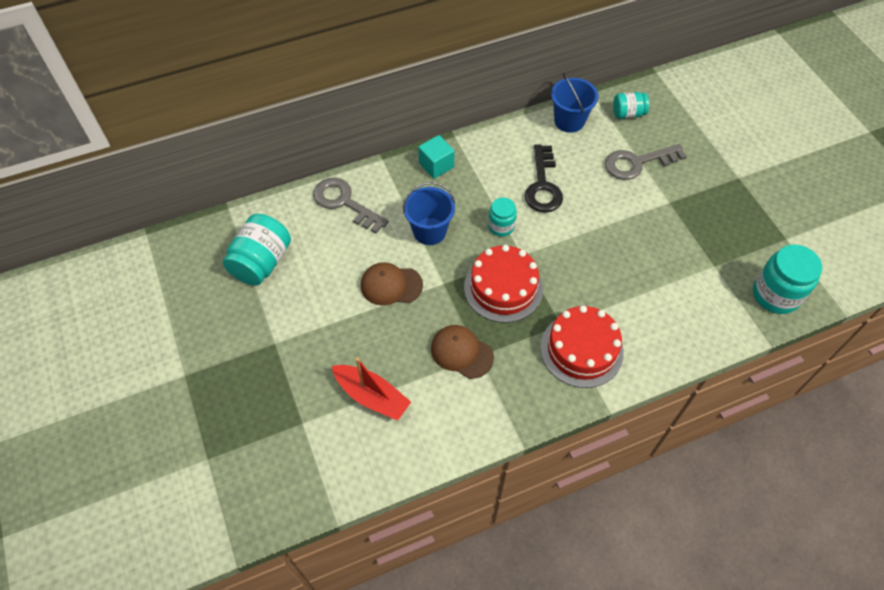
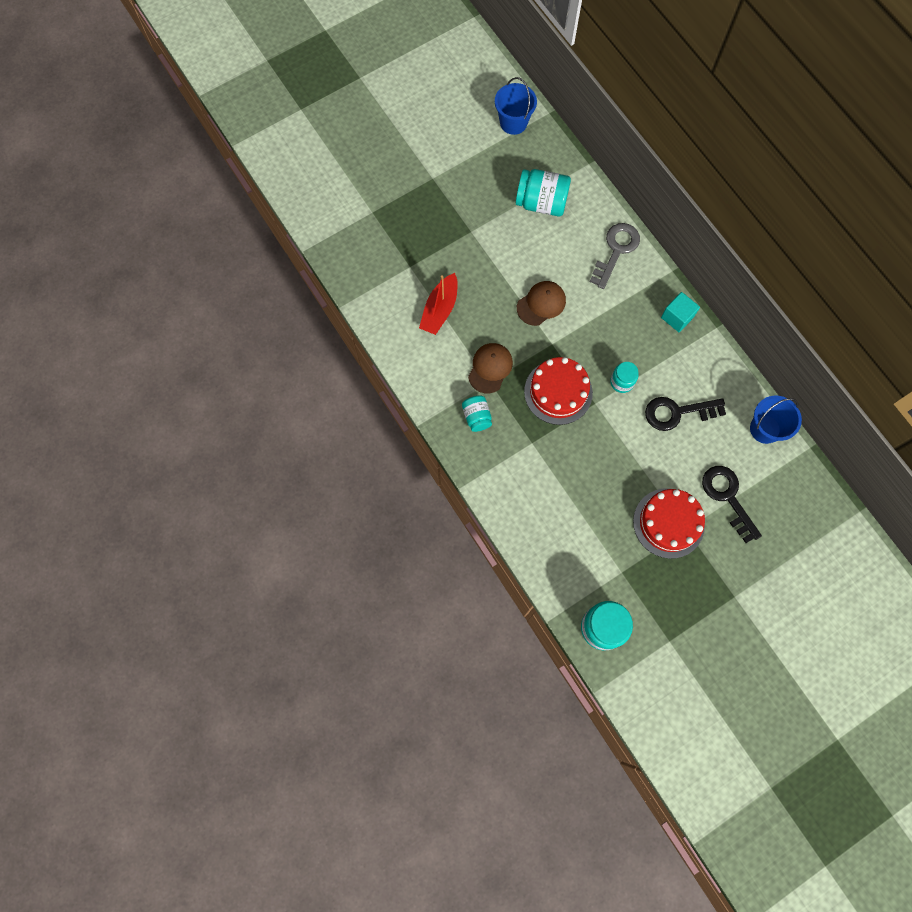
camera: 80 degrees right, 15 degrees up
(391, 285) = (541, 304): brown cap -> brown cap turned 60 degrees clockwise
(429, 231) = (602, 324): blue bucket -> blue bucket (513, 122)
(581, 349) = (511, 461): red cake -> red cake (668, 523)
(628, 114) = (791, 485): turquoise jar -> turquoise jar (477, 417)
(637, 163) = (727, 497): grey key -> black key

